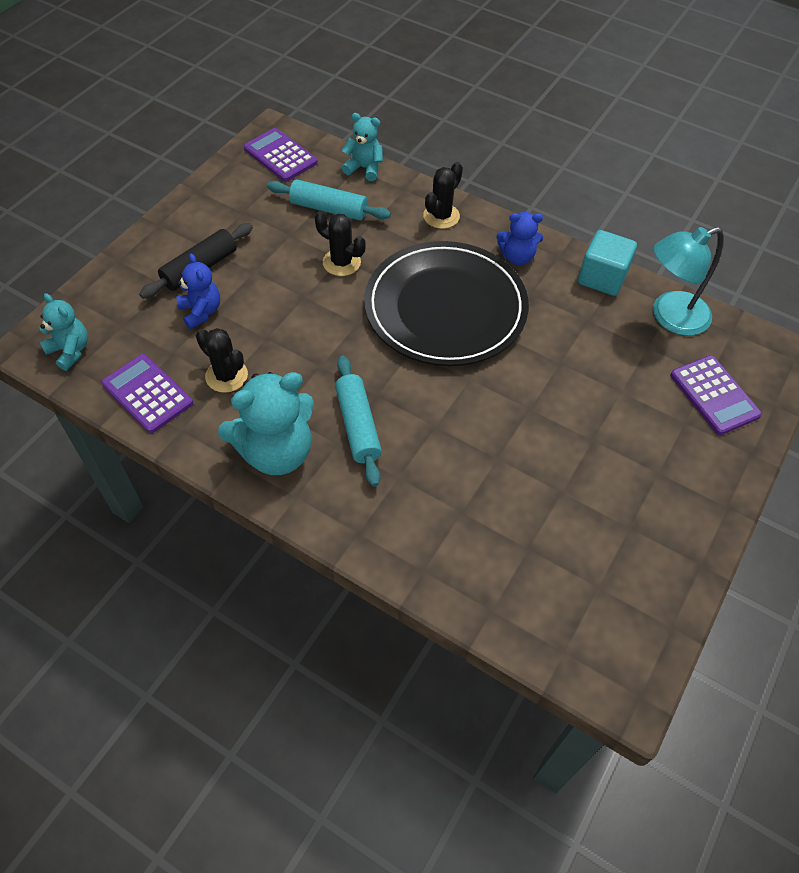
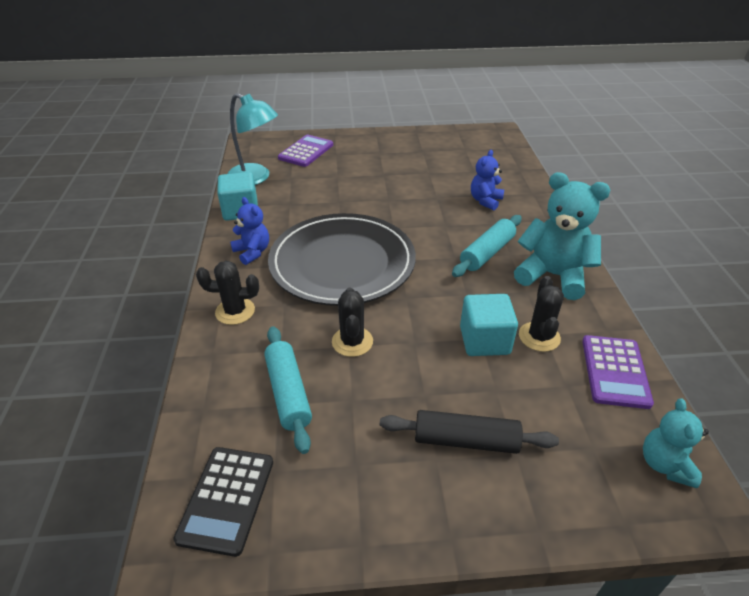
camera: 125 degrees left, 15 degrees down
(201, 312) = (508, 398): blue teddy bear -> blue teddy bear (485, 201)
(261, 338) = (484, 340): none -> turquoise cube
(280, 156) = (227, 499): purple calculator -> black calculator
(364, 168) = (198, 402): turquoise teddy bear -> none

